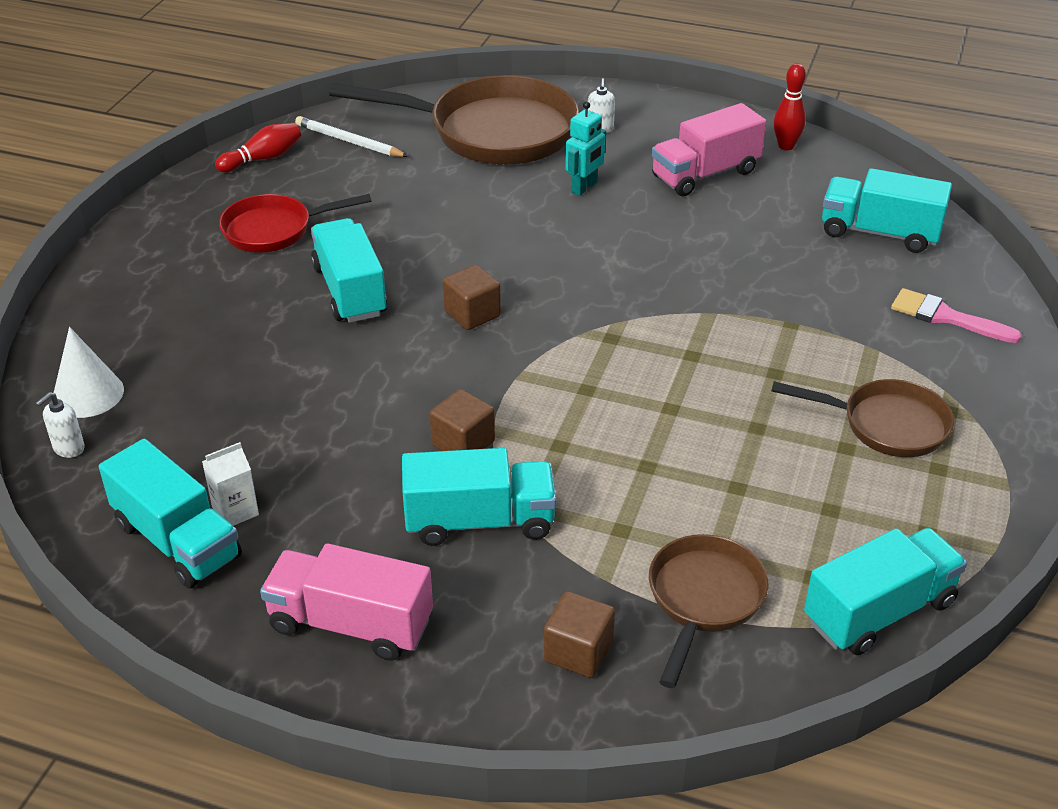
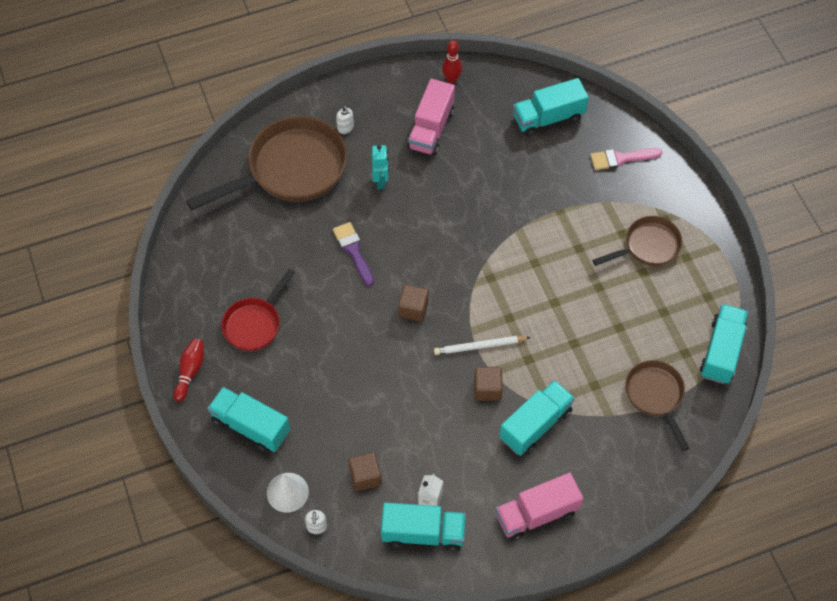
camera: 40 degrees left, 20 degrees up
(263, 158) = (187, 276): red bowling pin -> red bowling pin (190, 371)
(349, 141) = (220, 230): white pencil -> white pencil (480, 346)
(350, 291) = (339, 337): turquoise truck -> turquoise truck (251, 426)
(471, 227) = (353, 250): none -> purple brush
(578, 652) = (633, 457): brown cube -> brown cube (365, 476)

